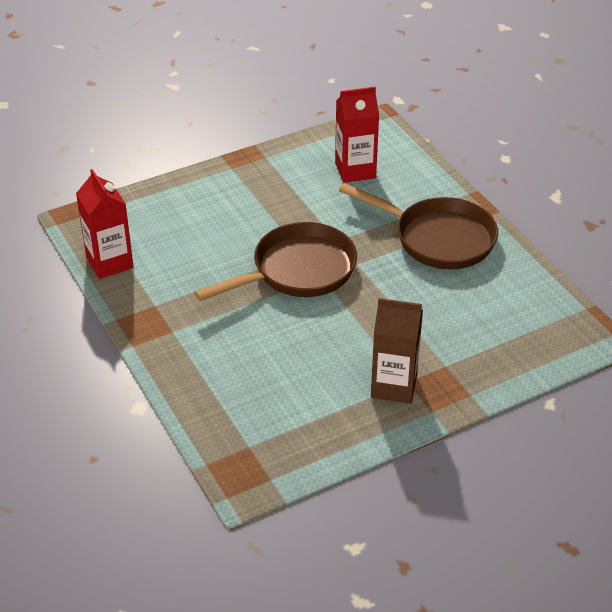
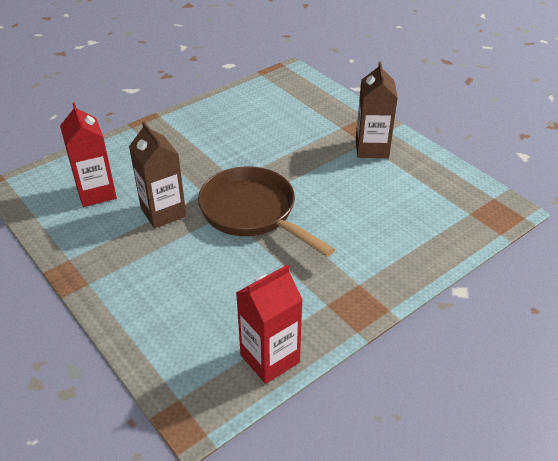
camera: 100 degrees left, 0 degrees up
(314, 211) = (163, 212): none -> brown carton
(438, 238) = (194, 139): brown pan -> none

